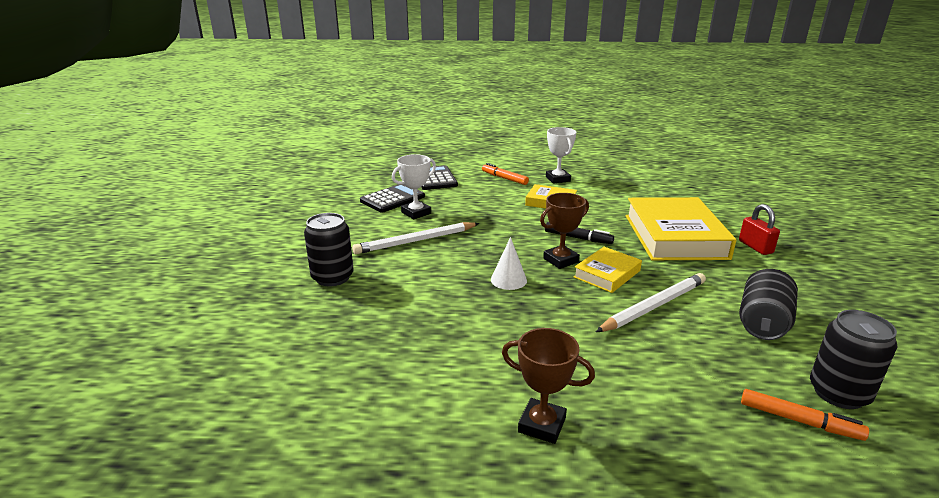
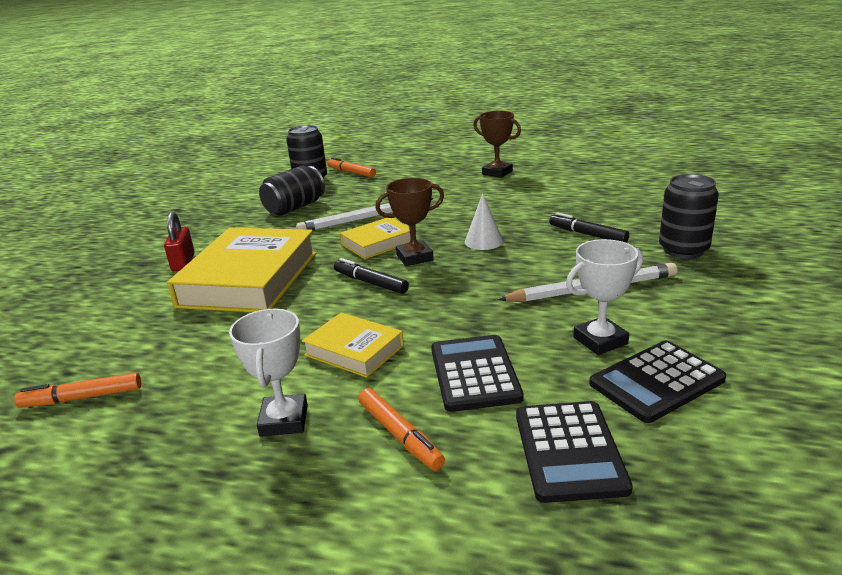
camera: 165 degrees left, 0 degrees up
(411, 292) = (587, 234): none -> black marker
(481, 197) = (474, 373): none -> black calculator
(663, 179) = (82, 398): none -> orange marker

